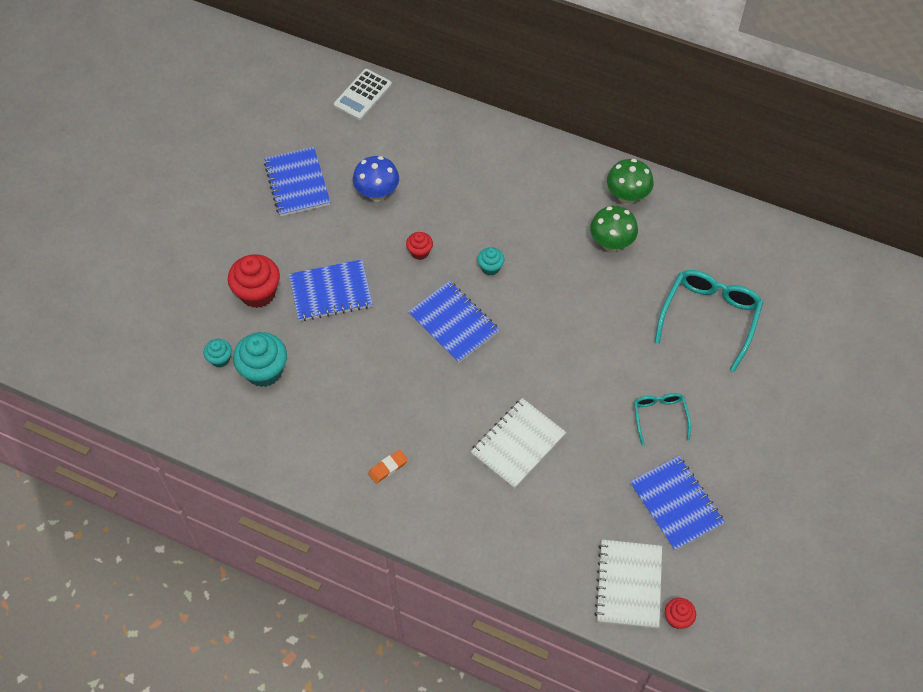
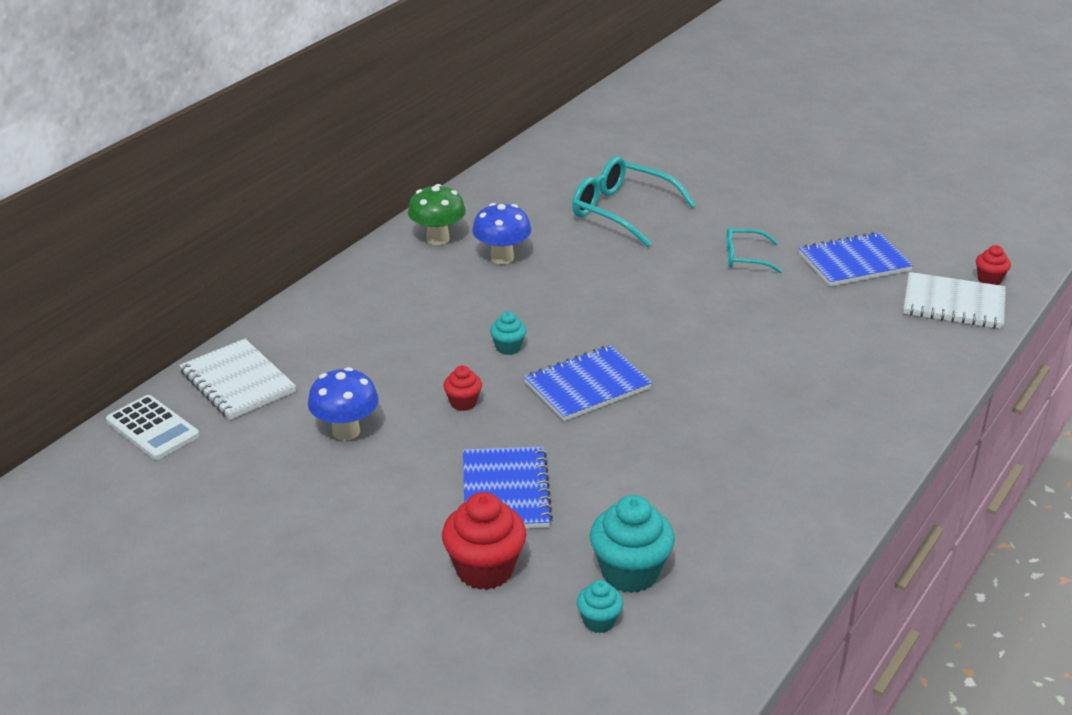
camera: 80 degrees left, 25 degrees down
(297, 183) = (289, 510): blue notebook -> none
(388, 468) = (802, 463): orange eraser -> none
(518, 444) = (773, 356): white notebook -> white notebook (238, 382)
(611, 243) = (502, 258): green mushroom -> blue mushroom

